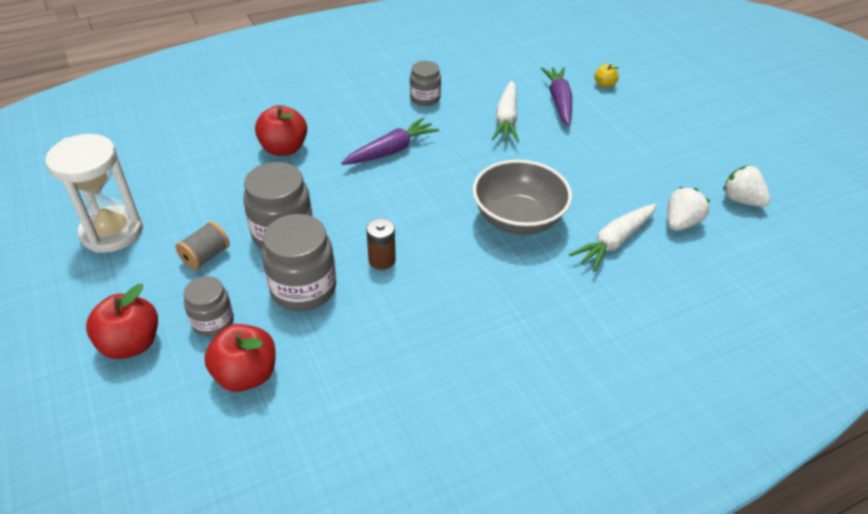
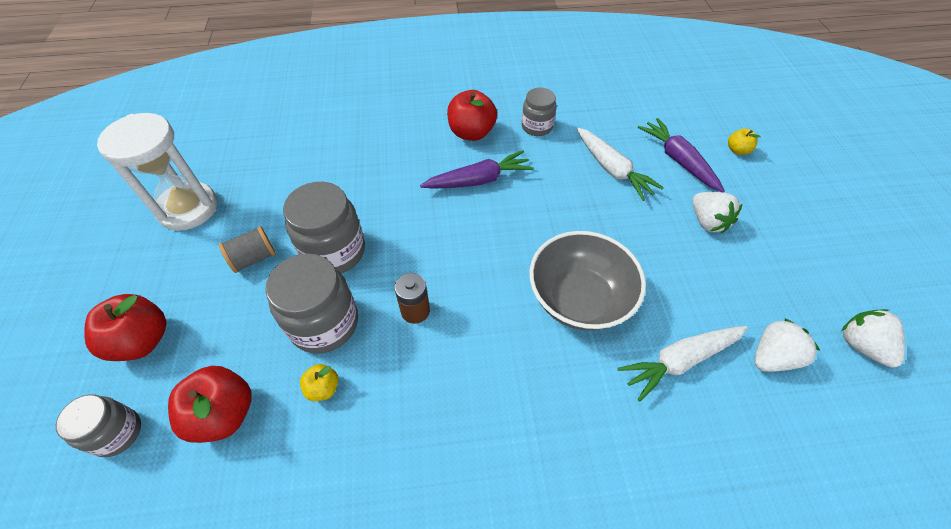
camera: 20 degrees right, 10 degrees up
(213, 321) = (224, 337): grey jar -> grey jar (117, 433)
(284, 149) = (378, 154): red apple -> red apple (471, 133)
(328, 334) = (323, 388): none -> yellow apple
(506, 119) = (612, 169): white carrot -> white carrot turned 60 degrees counterclockwise
(559, 101) = (678, 160): purple carrot -> purple carrot turned 45 degrees counterclockwise
(600, 142) = (707, 222): none -> white strawberry

